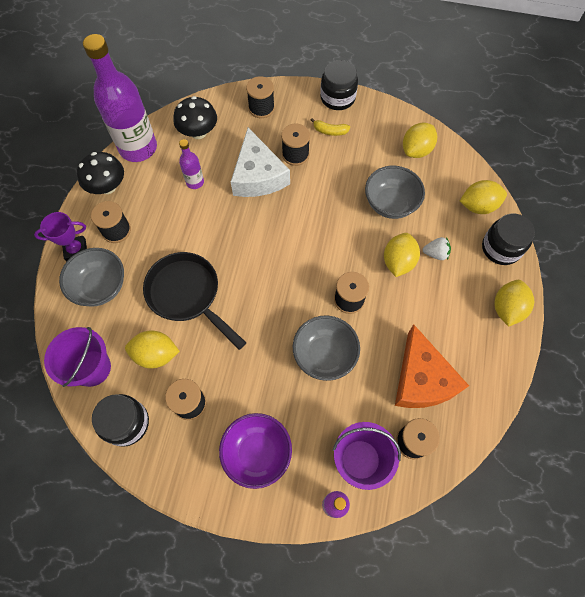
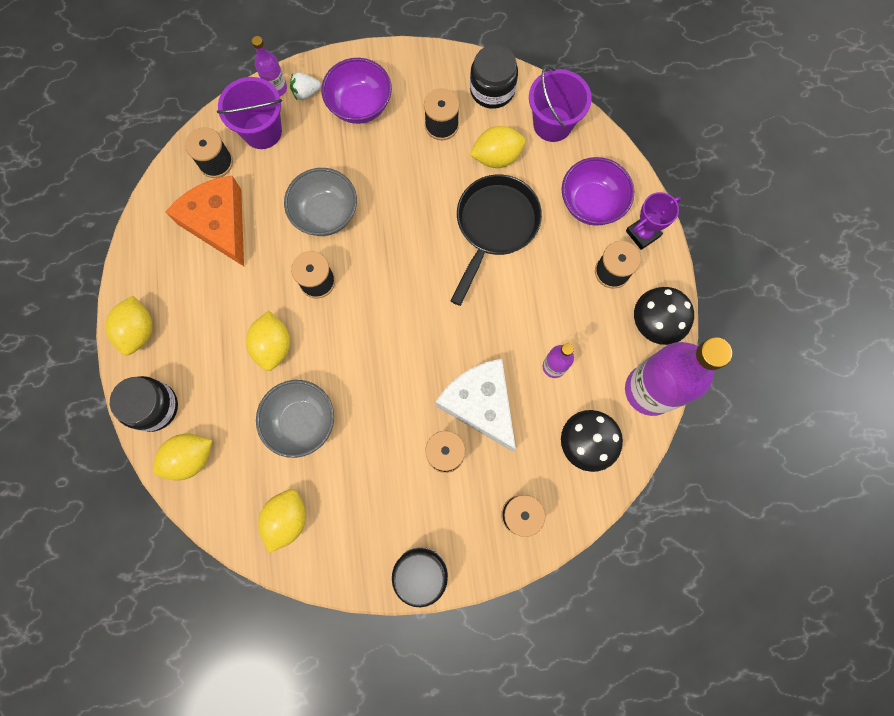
camera: 160 degrees right, 10 degrees up
(100, 287) = (591, 203): grey bowl -> purple bowl
(187, 295) = (494, 226): black pan -> black pan turned 90 degrees counterclockwise
(330, 131) = (412, 509): yellow banana -> none
(435, 253) = (232, 372): white strawberry -> white strawberry (306, 93)

